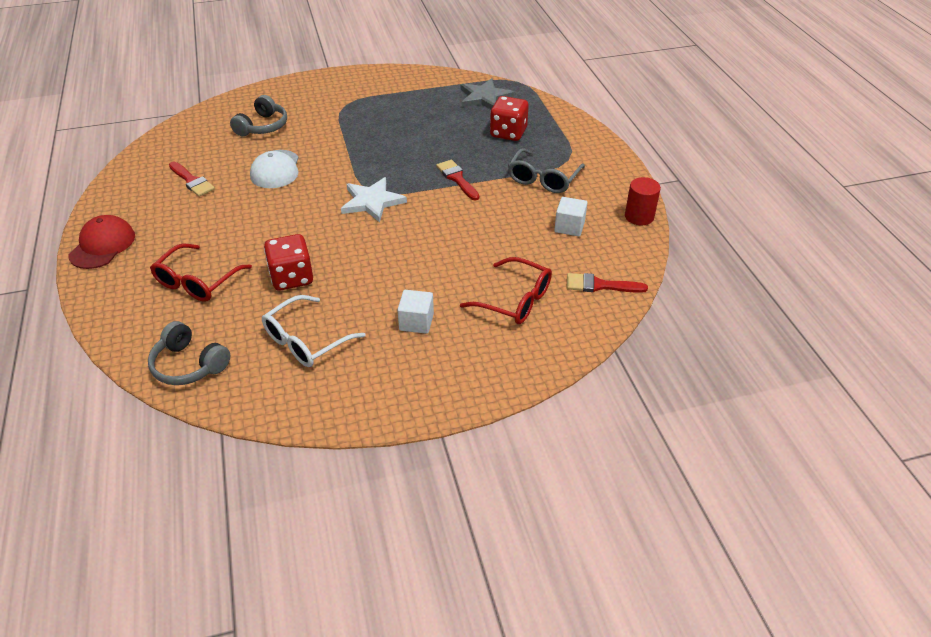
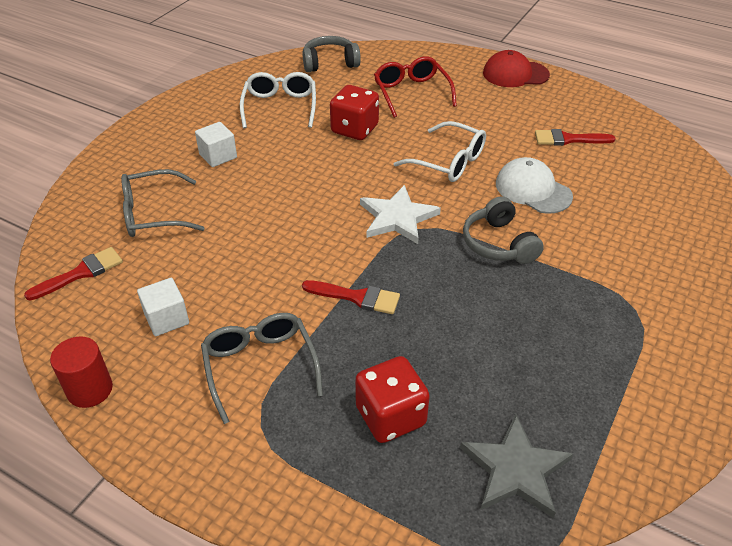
camera: 135 degrees right, 0 degrees up
(102, 245) = (515, 74): red cap -> red cap turned 120 degrees clockwise
(263, 126) = (640, 221): grey headphones -> grey headphones (498, 243)
(283, 213) = (449, 162): none -> white glasses
(515, 300) = (153, 214): red glasses -> grey glasses

